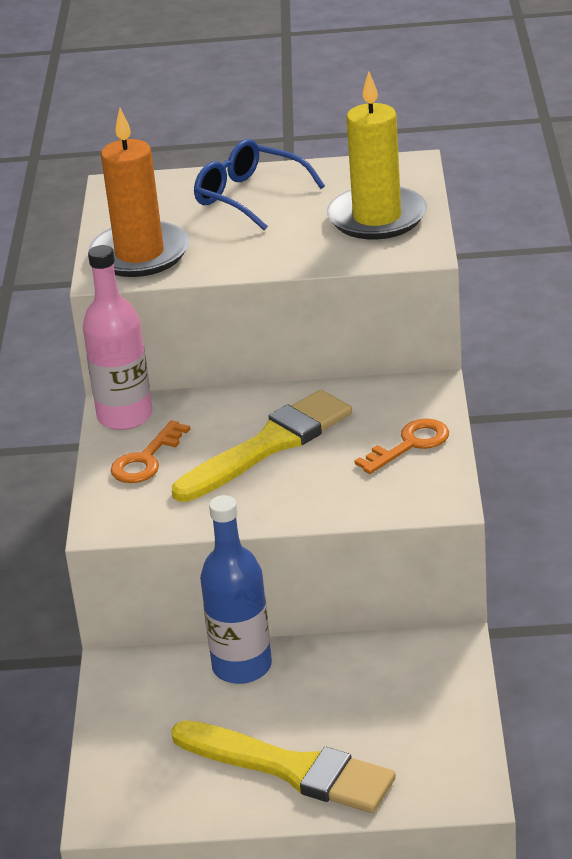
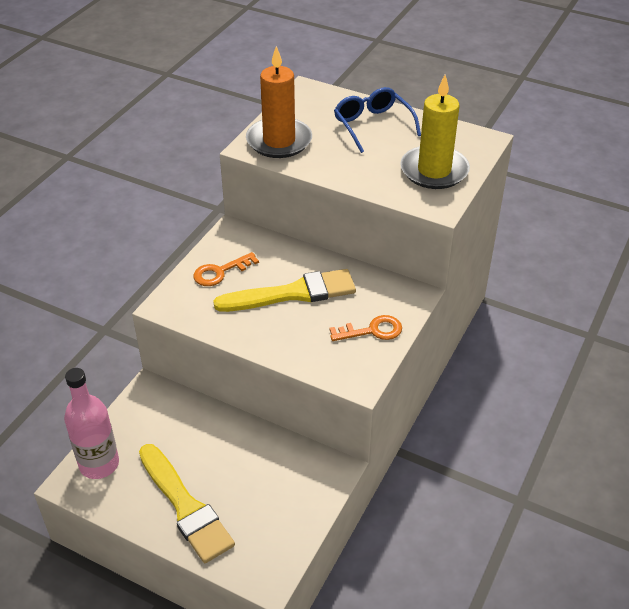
camera: 25 degrees right, 10 degrees up
(125, 416) = (232, 237): pink bottle -> pink bottle (99, 464)
(242, 666) = (212, 422): blue bottle -> none

